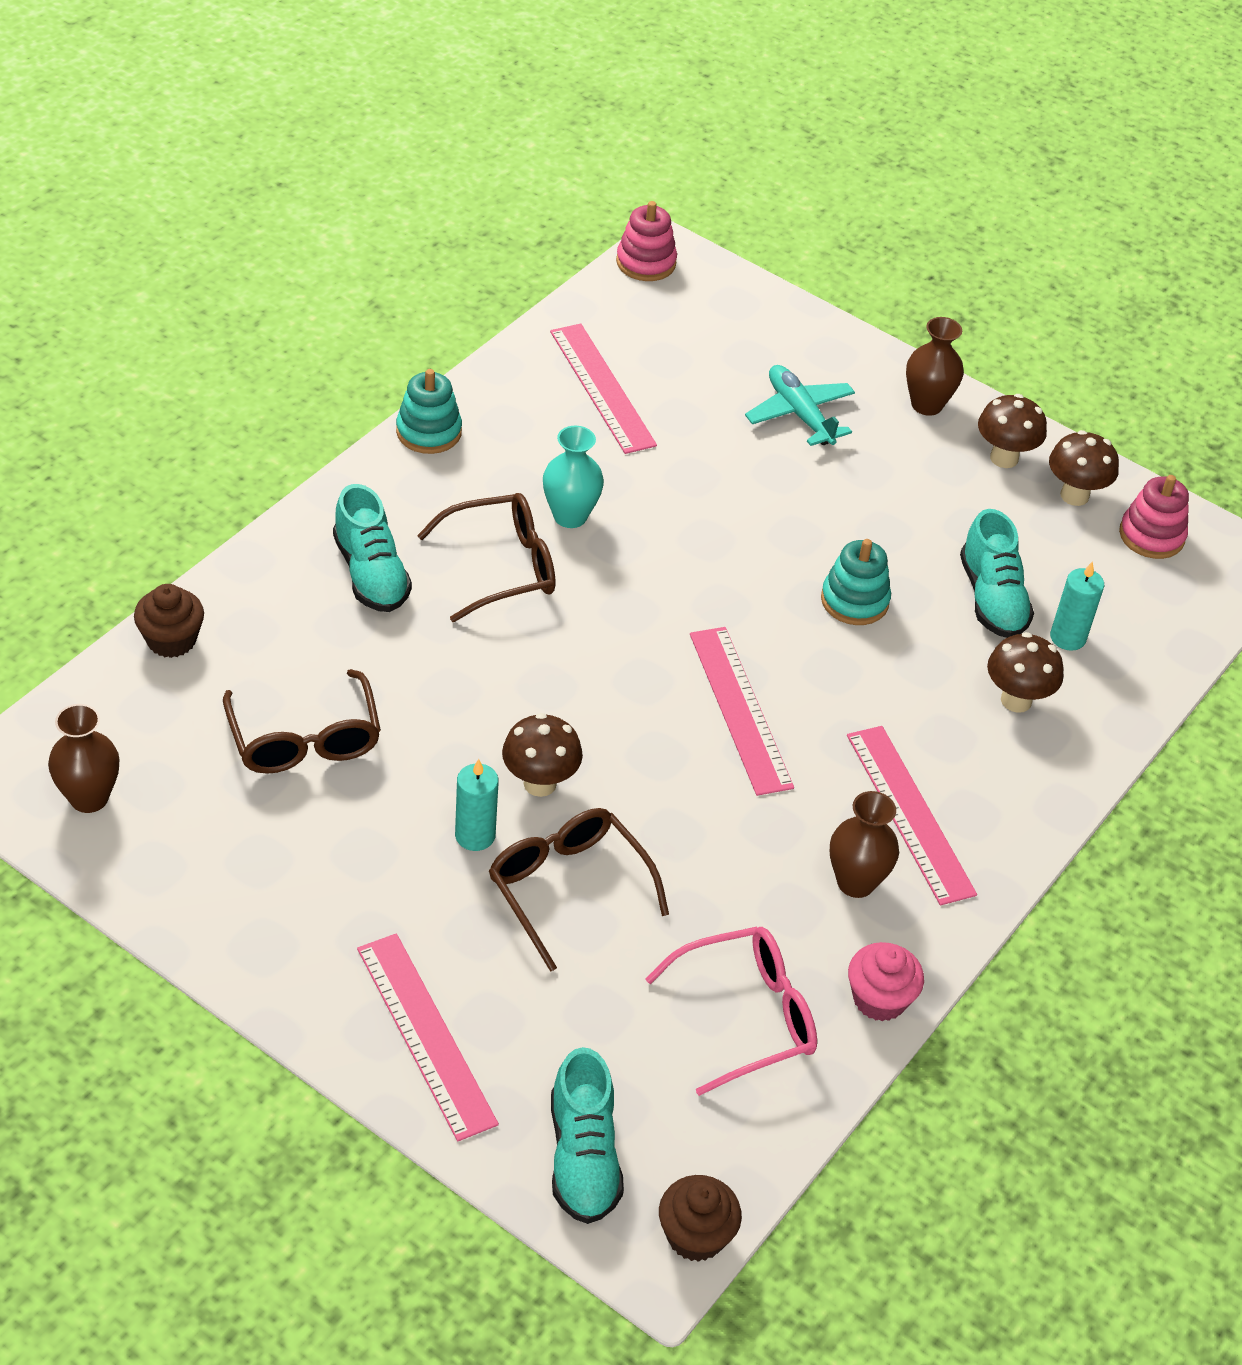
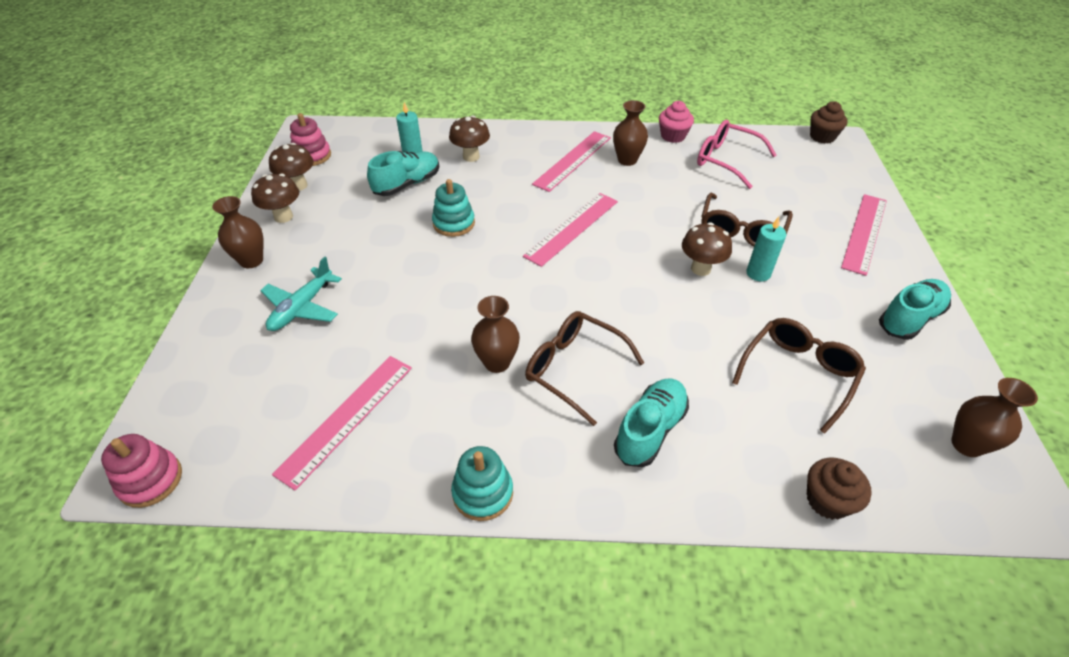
camera: 120 degrees left, 0 degrees up
(570, 516) = (497, 362): turquoise vase -> brown vase
(583, 1157) = (839, 171): turquoise shoe -> turquoise shoe (909, 318)

